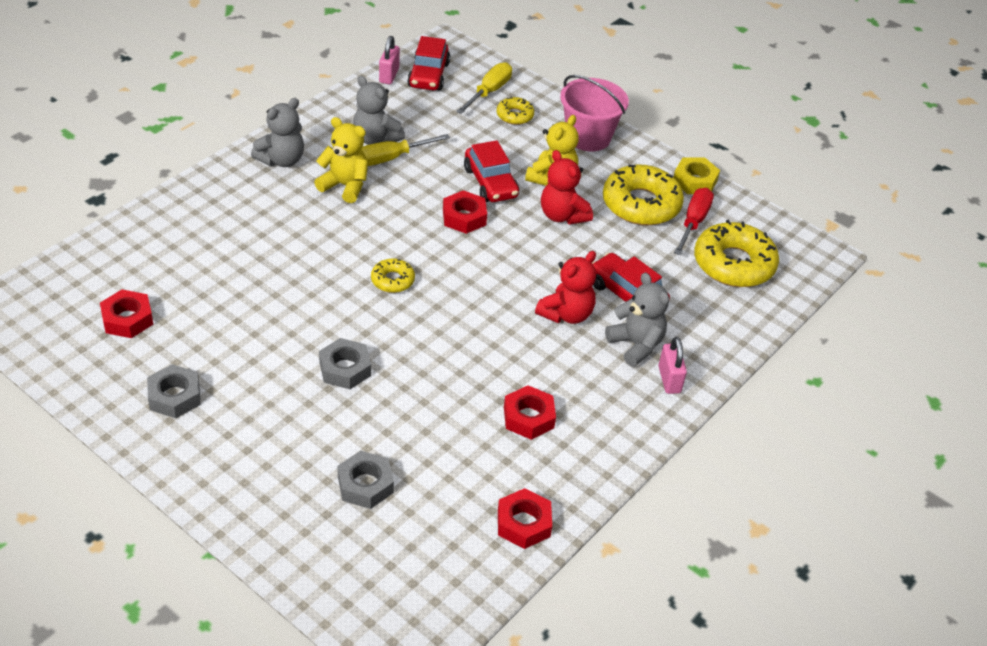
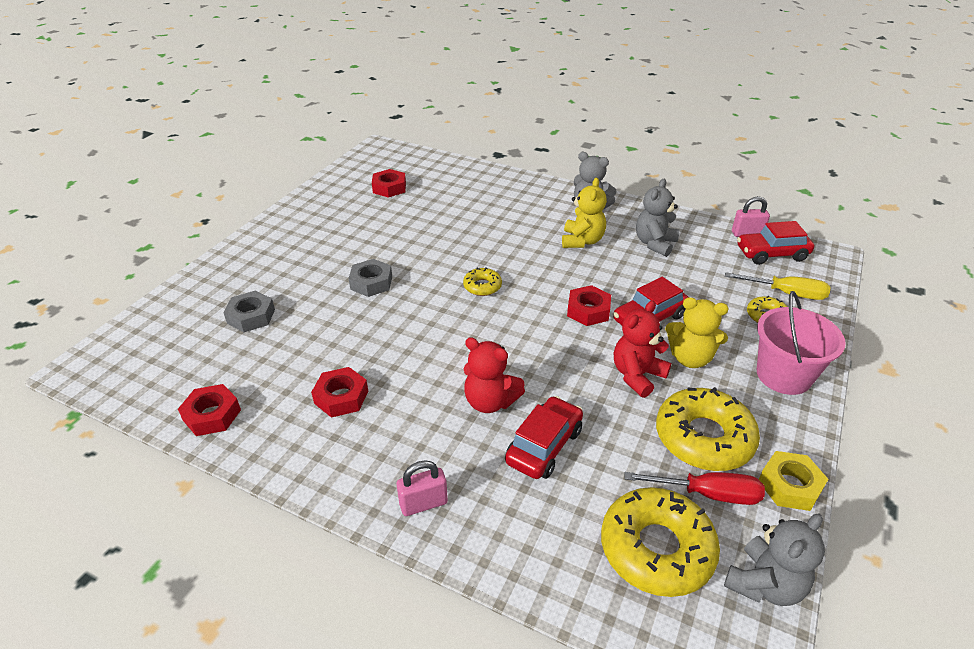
camera: 80 degrees right, 5 degrees down
(174, 396) = (324, 219): grey nut -> none
(391, 158) = (636, 256): yellow screwdriver -> none
(636, 345) = (467, 465): grey teddy bear -> grey teddy bear (764, 584)

